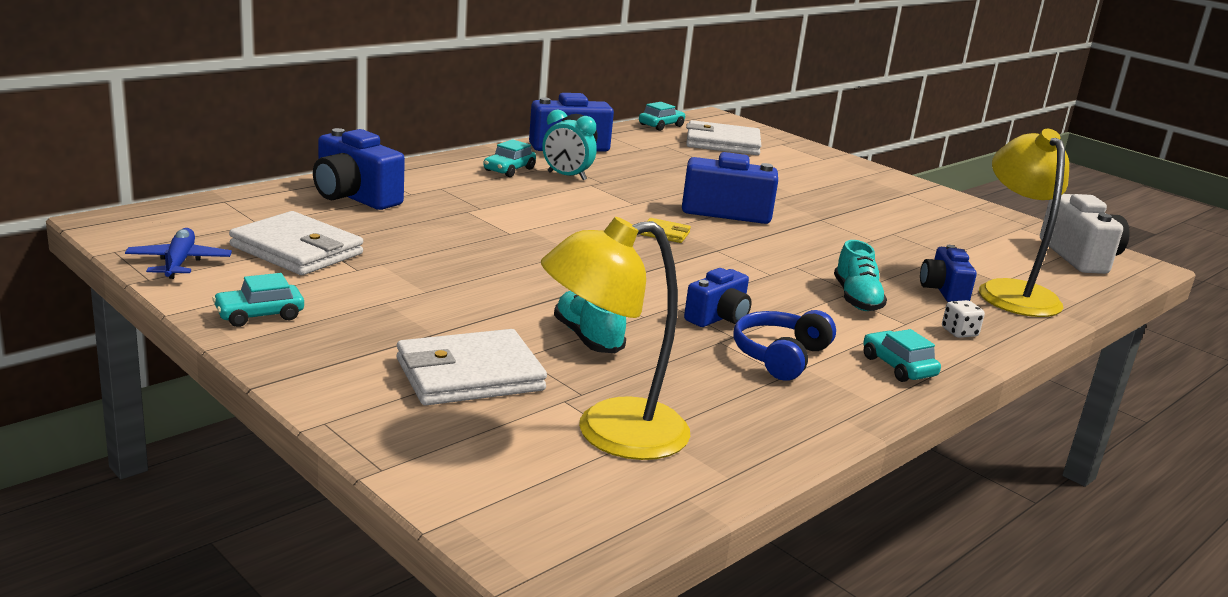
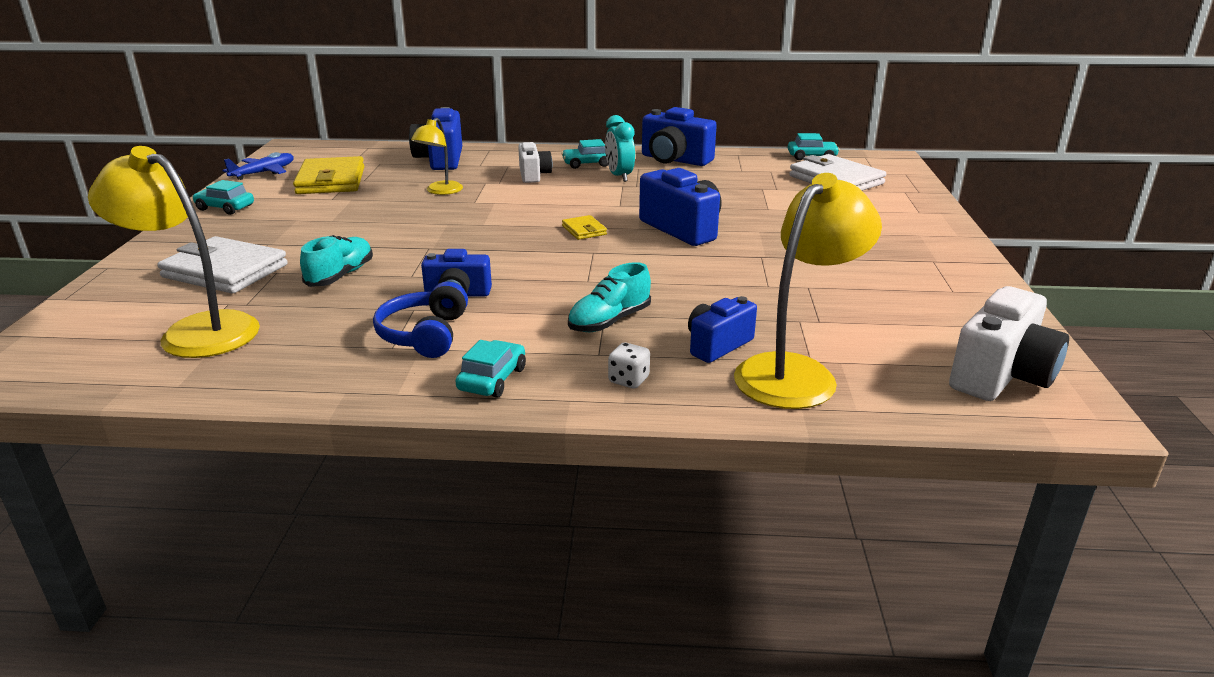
camera: 50 degrees right, 5 degrees up
(297, 250) = (331, 181): white wallet -> yellow wallet
(449, 231) = (440, 191): none -> yellow lamp
(492, 192) = (533, 175): none -> white camera
(780, 356) = (425, 334): blue headphones -> blue headphones turned 75 degrees counterclockwise

